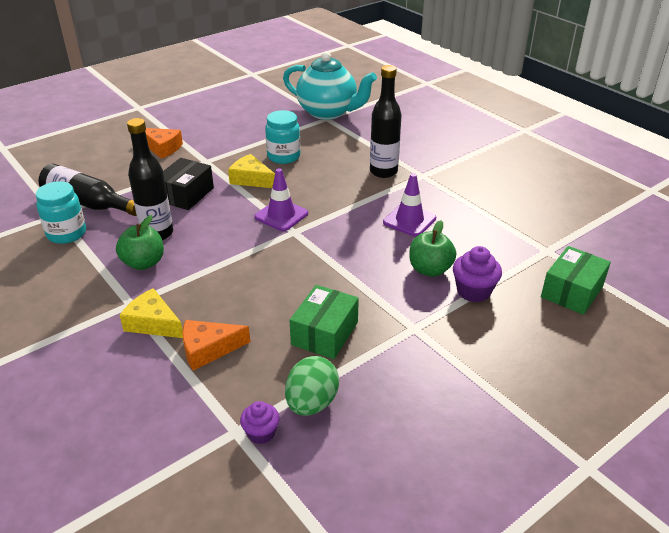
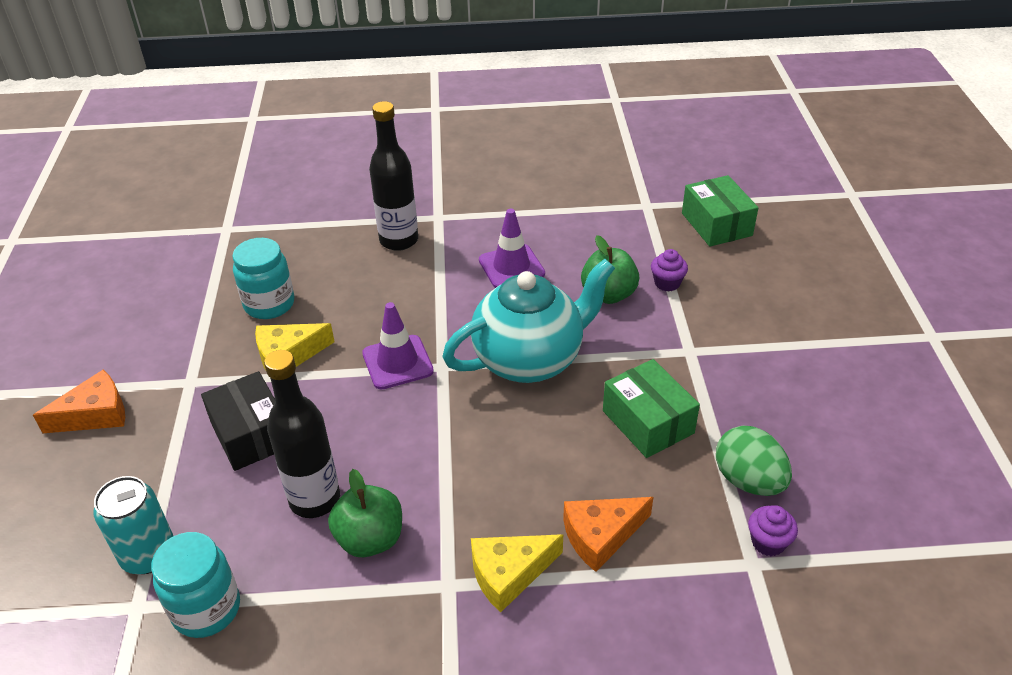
camera: 55 degrees left, 5 degrees up
(88, 203) = (149, 555): black bottle -> turquoise can
(208, 349) = (601, 536): orange cheese -> orange cheese turned 45 degrees clockwise
(328, 112) = (214, 221): turquoise teapot -> turquoise teapot (530, 359)
(473, 291) = (667, 283): purple cupcake -> purple cupcake, size x0.65

